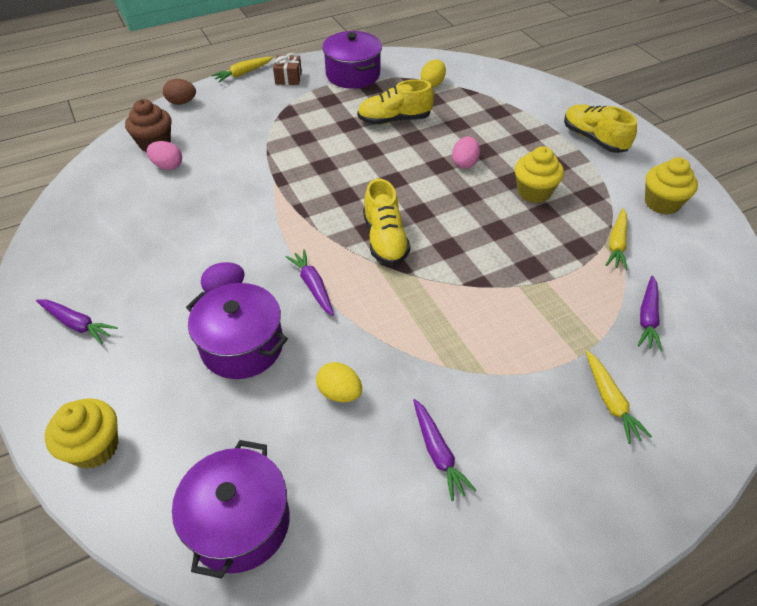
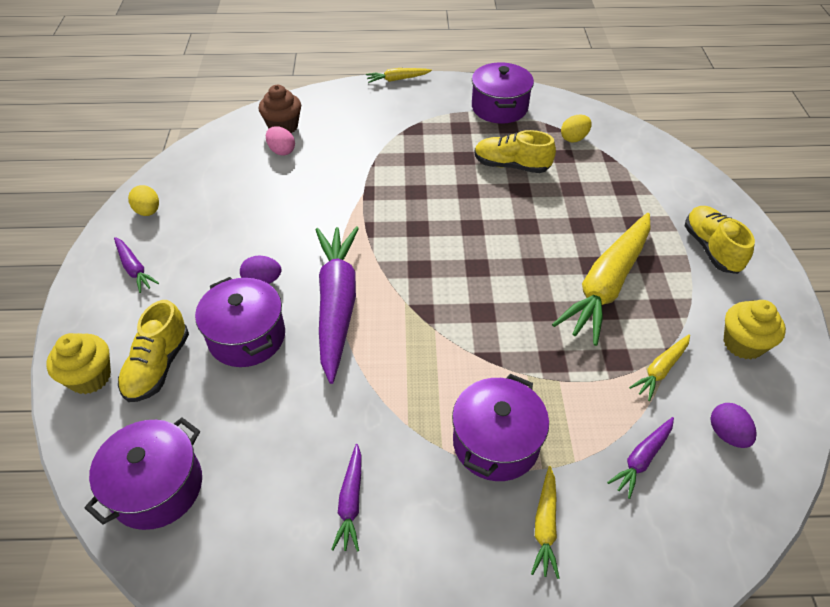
camera: 25 degrees right, 0 degrees up
(182, 102) = (328, 93): brown egg -> none
(288, 78) = (436, 95): brown gift -> none
(313, 286) = (337, 304): purple carrot -> purple carrot, size x2.17
(340, 392) = (301, 411): yellow egg -> yellow egg (148, 211)
(385, 239) = (428, 283): yellow shoe -> yellow shoe (158, 366)
(464, 163) = (554, 231): pink egg -> none
(528, 350) = (496, 442): none -> purple pot
(534, 192) = (606, 284): yellow cupcake -> yellow carrot
(694, 275) = (727, 434): none -> purple egg

